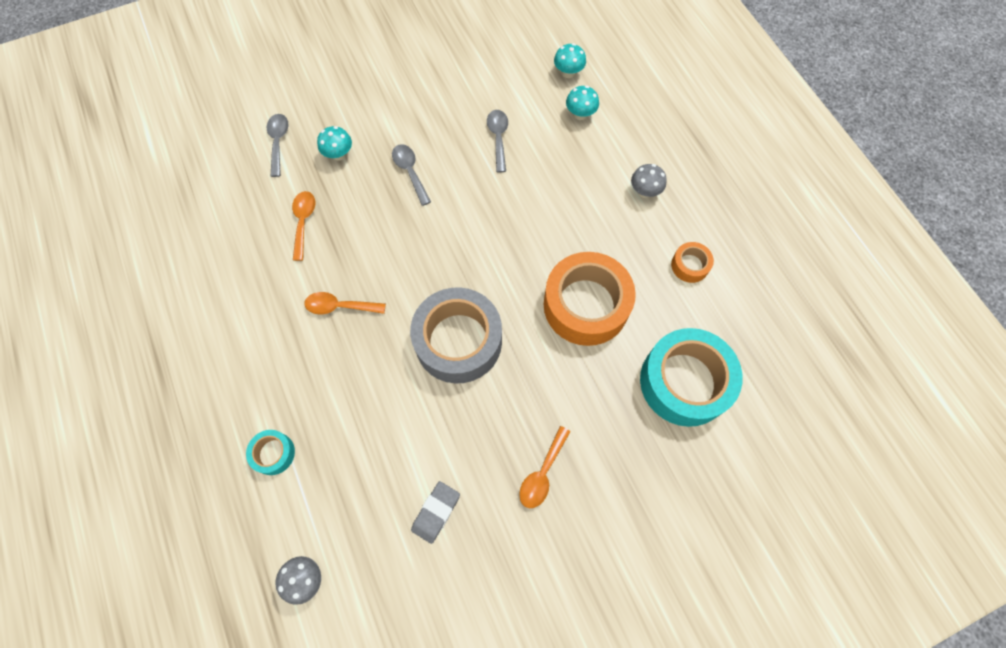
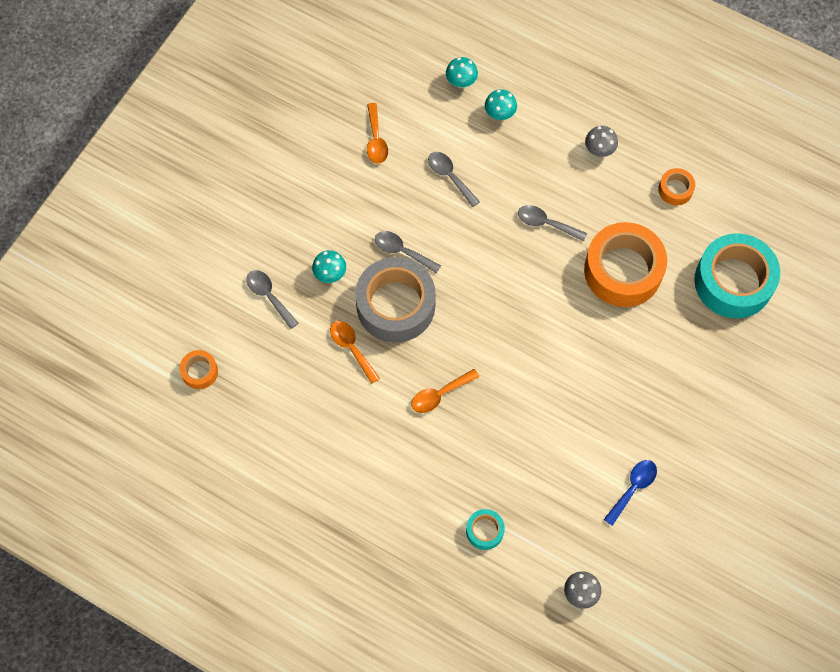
camera: 35 degrees left, 0 degrees up
(177, 166) = (200, 372): none -> orange tape
(436, 512) = (633, 488): grey eraser -> blue spoon
(458, 341) = (551, 360): grey tape -> grey tape (395, 305)
(542, 473) = (684, 412): orange spoon -> orange spoon (376, 139)
(549, 223) = (546, 223): none -> grey spoon

